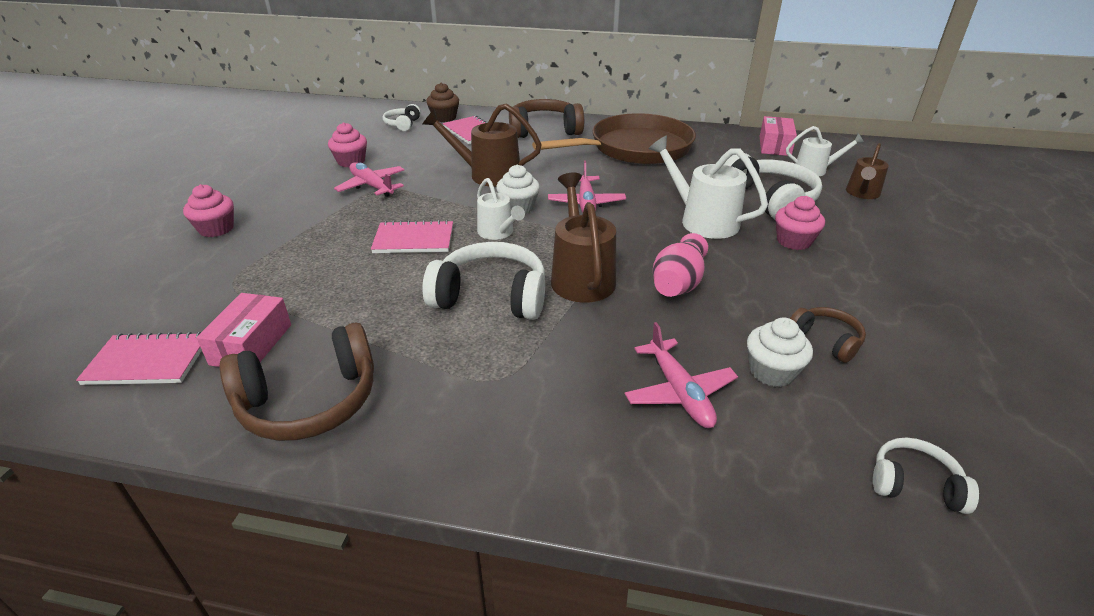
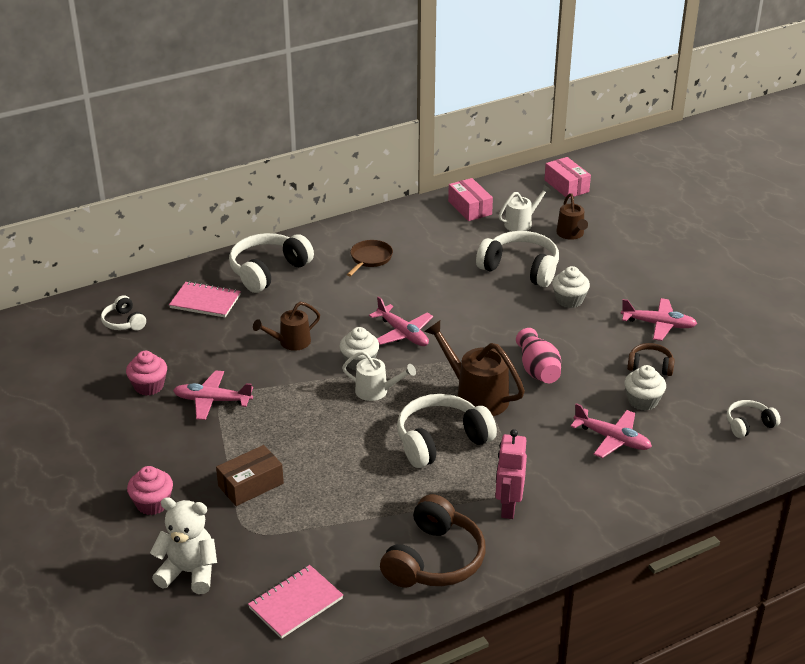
camera: 40 degrees left, 0 degrees up
(141, 288) = (189, 572): none -> white teddy bear
(251, 344) = (342, 555): pink box -> pink box (566, 186)
(294, 250) = (251, 485): none -> brown box
(414, 240) = (325, 428): pink notebook -> none
(444, 118) = (151, 296): brown cupcake -> none
(458, 396) = (508, 507): none -> pink robot
(487, 175) = (290, 342): brown watering can -> brown watering can, size x0.62
(544, 130) = (268, 271): brown headphones -> white headphones
(635, 148) = (370, 258): brown pan -> brown pan, size x0.42
(702, 220) = (497, 310): white watering can -> none
(793, 241) = (569, 300): pink cupcake -> white cupcake
(886, 305) = (658, 325): none -> pink plane

